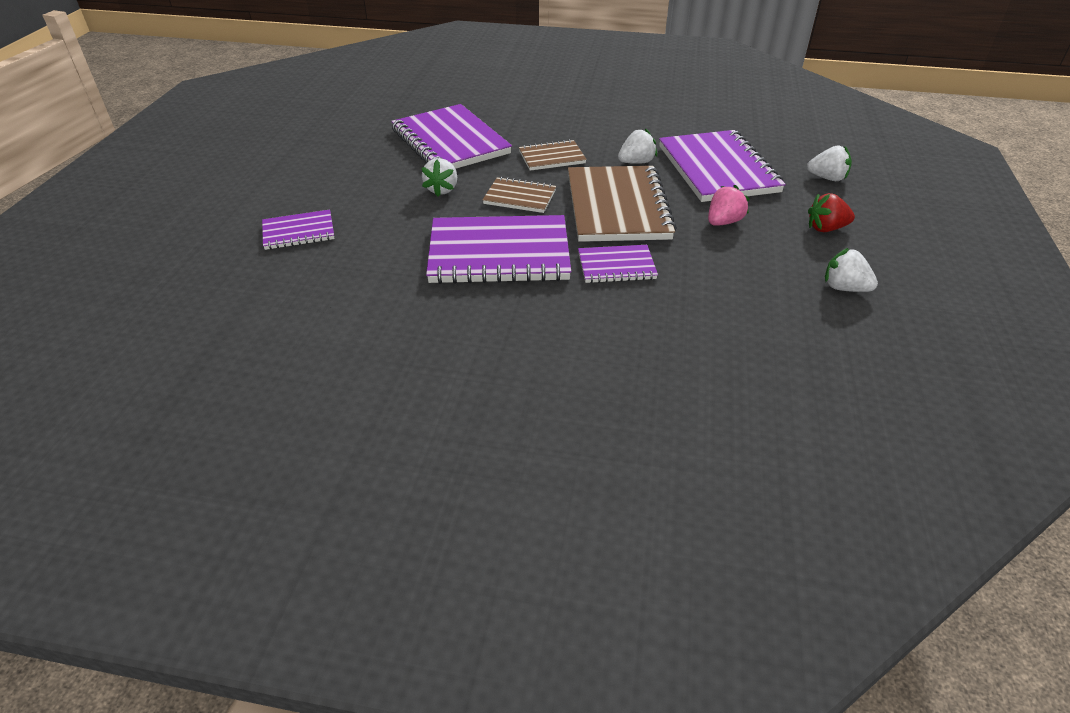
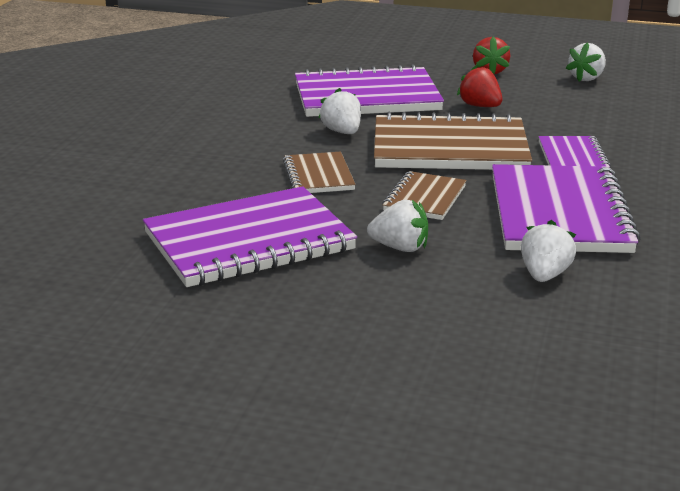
camera: 85 degrees left, 15 degrees down
(298, 232) = (525, 356): purple notebook -> none
(723, 222) = (480, 106): pink strawberry -> red strawberry
(827, 178) = (393, 59): white strawberry -> white strawberry (544, 275)

